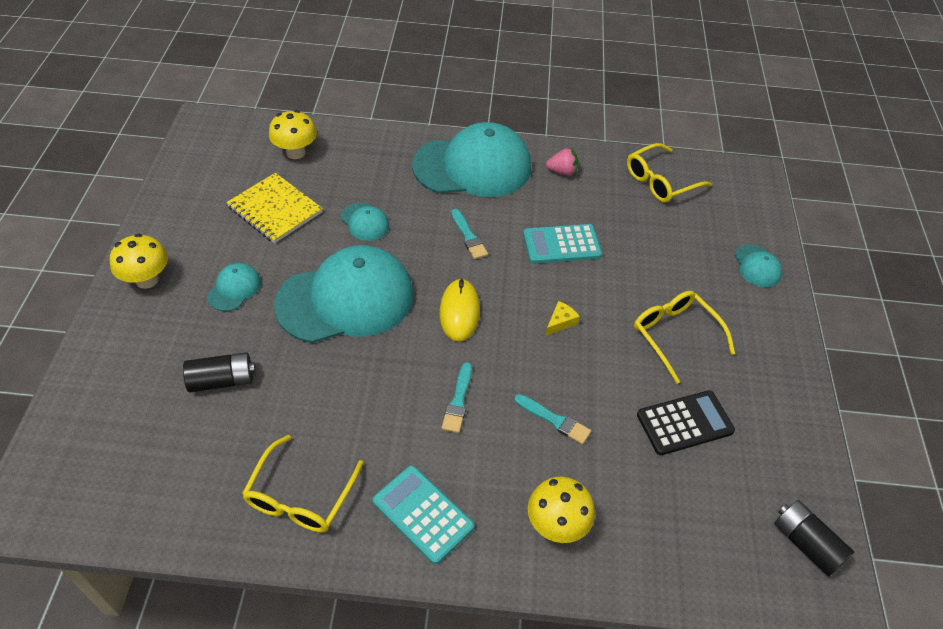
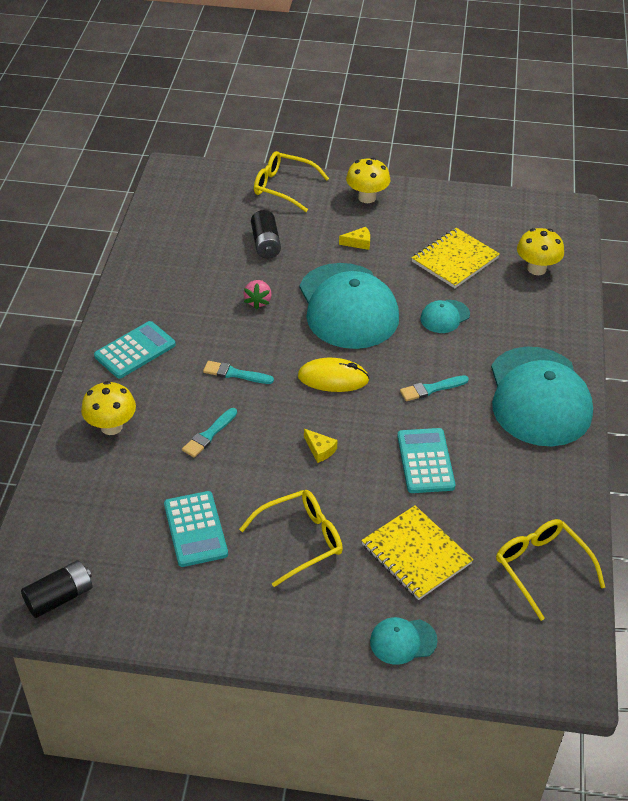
camera: 95 degrees right, 5 degrees down
(234, 289) = (358, 243): turquoise cap -> yellow cheese
(301, 496) = (161, 288): yellow glasses -> yellow glasses (284, 187)
(562, 172) = (543, 473): pink strawberry -> pink strawberry (258, 301)
(668, 255) = (416, 554): none -> yellow notebook
(684, 423) = (195, 529): black calculator -> turquoise calculator

